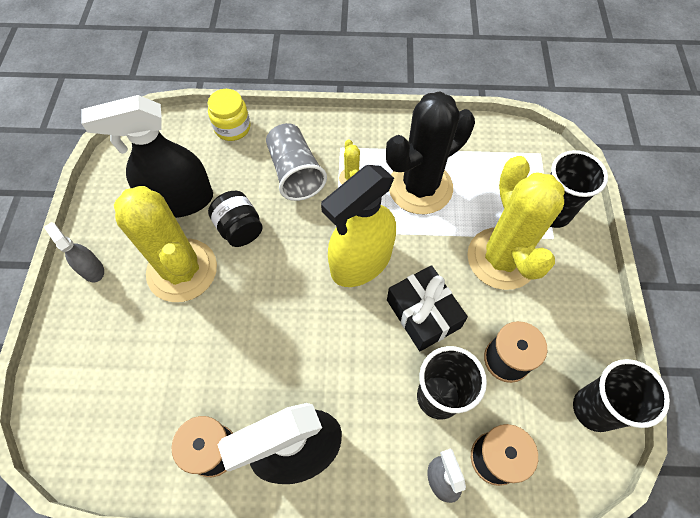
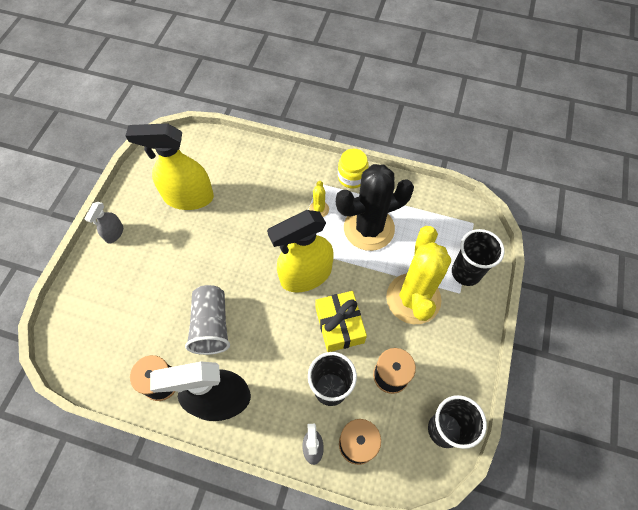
camera: 15 degrees right, 0 degrees up
(92, 269) = (114, 233): grey spray bottle -> grey spray bottle turned 135 degrees counterclockwise
(180, 201) = (188, 197): black spray bottle -> yellow spray bottle
(182, 270) = (175, 249): yellow cactus -> none
(232, 128) = (242, 150): yellow jar -> yellow jar (352, 177)
(239, 229) = (225, 228): black jar -> none
(295, 173) = (278, 195): grey cup -> grey cup (211, 325)
(423, 313) = (339, 325): black gift -> yellow gift

